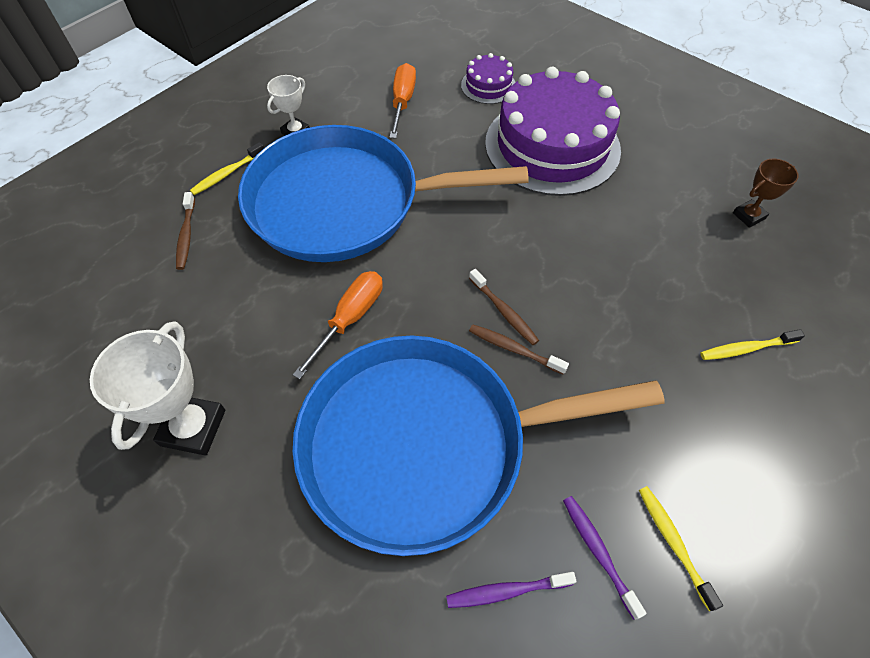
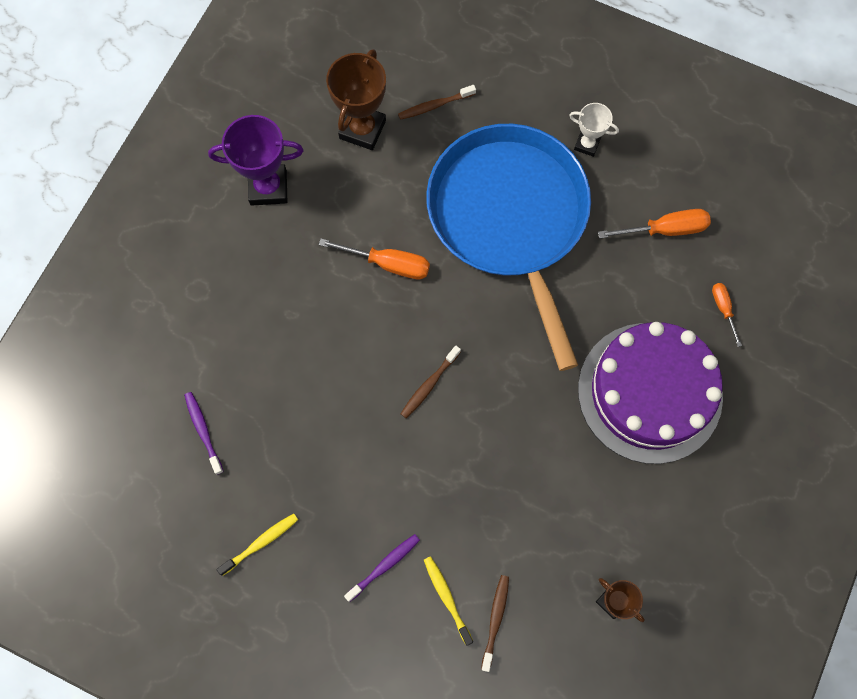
camera: 75 degrees right, 15 degrees up
(174, 308) = (362, 129): none -> brown trophy
(193, 427) = (268, 187): white trophy -> purple trophy
(227, 173) = (514, 107): yellow toothbrush -> none
(424, 444) = (294, 350): blue pan -> none
(488, 85) = (723, 309): purple cake -> orange screwdriver
(514, 349) = (394, 400): brown toothbrush -> brown toothbrush (495, 620)
(598, 552) = (242, 490): purple toothbrush -> purple toothbrush (384, 566)

